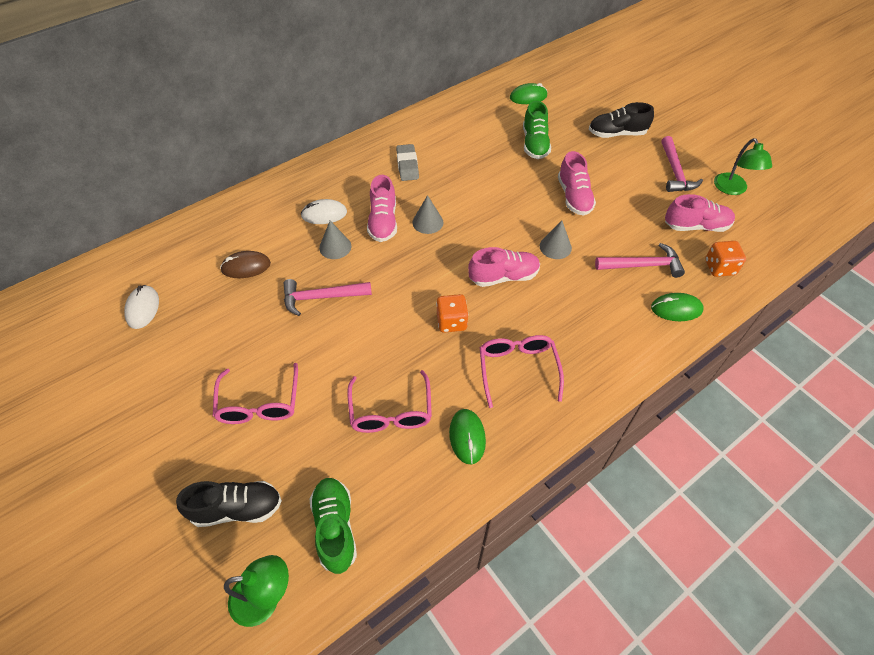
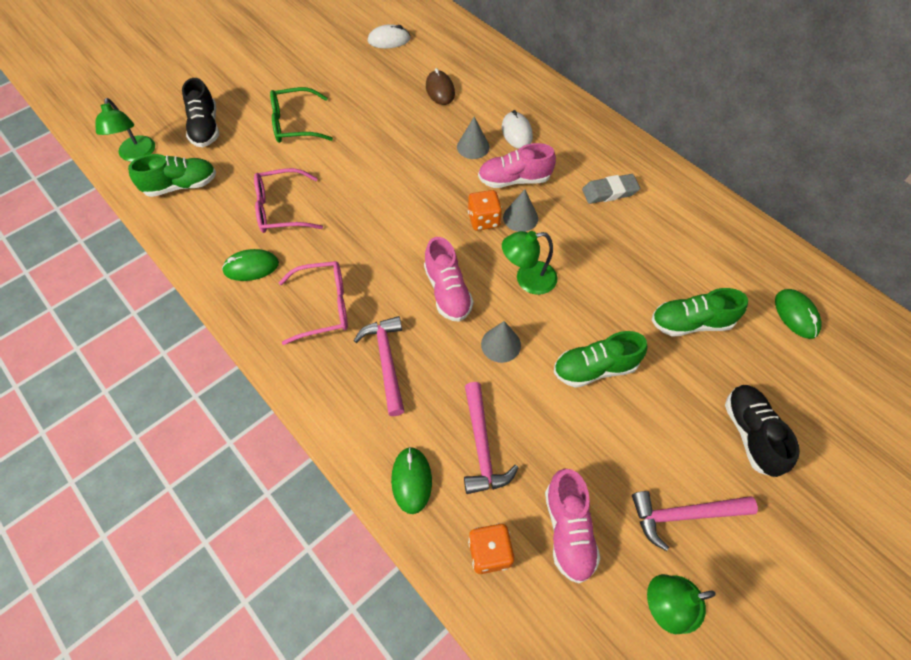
camera: 85 degrees right, 5 degrees up
(259, 404) = (294, 124): pink glasses -> green glasses
(321, 297) = (407, 146): pink hammer -> pink hammer (386, 361)
(451, 322) = (382, 248): orange dice -> orange dice (484, 220)
(493, 224) = (527, 279): none -> green lamp
(574, 197) = (594, 368): pink shoe -> green shoe

